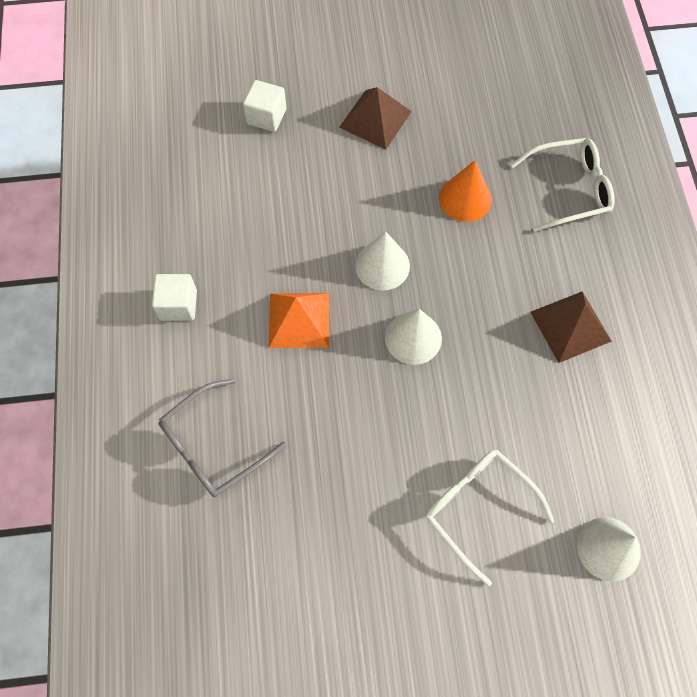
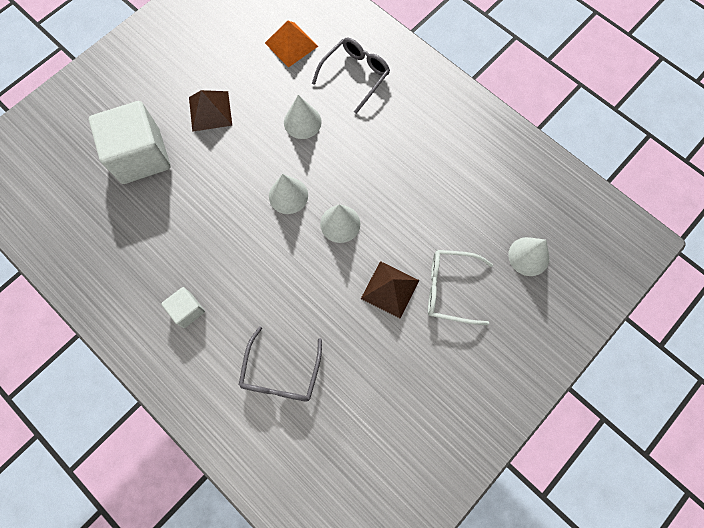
camera: 40 degrees left, 5 degrees up
(266, 116) = (141, 156): white cube -> white cube, size x2.09
(299, 320) = (267, 263): orange pyramid -> orange pyramid (291, 44)
(465, 198) = (302, 122): orange cone -> white cone
(570, 189) = (355, 75): white glasses -> grey glasses
(570, 326) = (417, 153): brown pyramid -> brown pyramid (390, 289)

